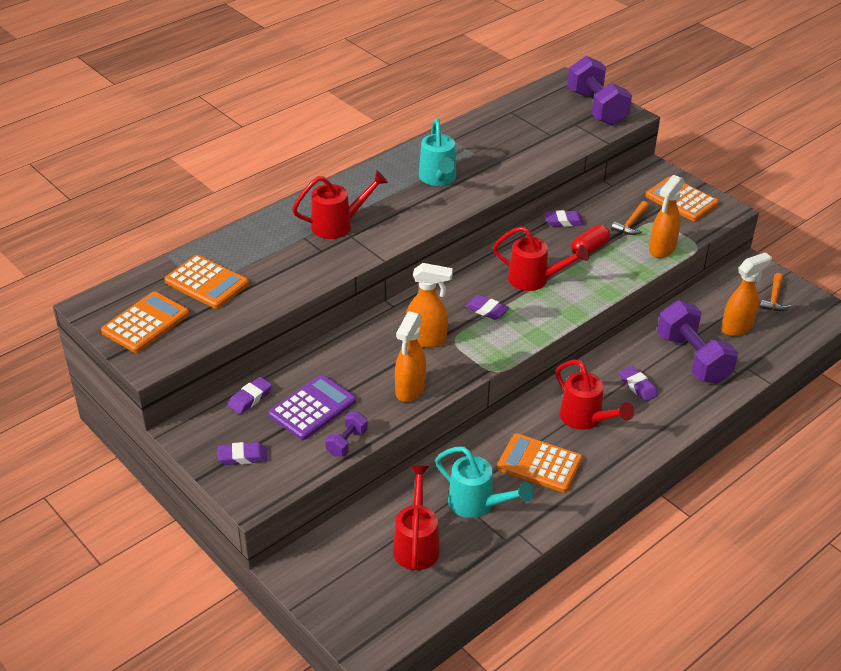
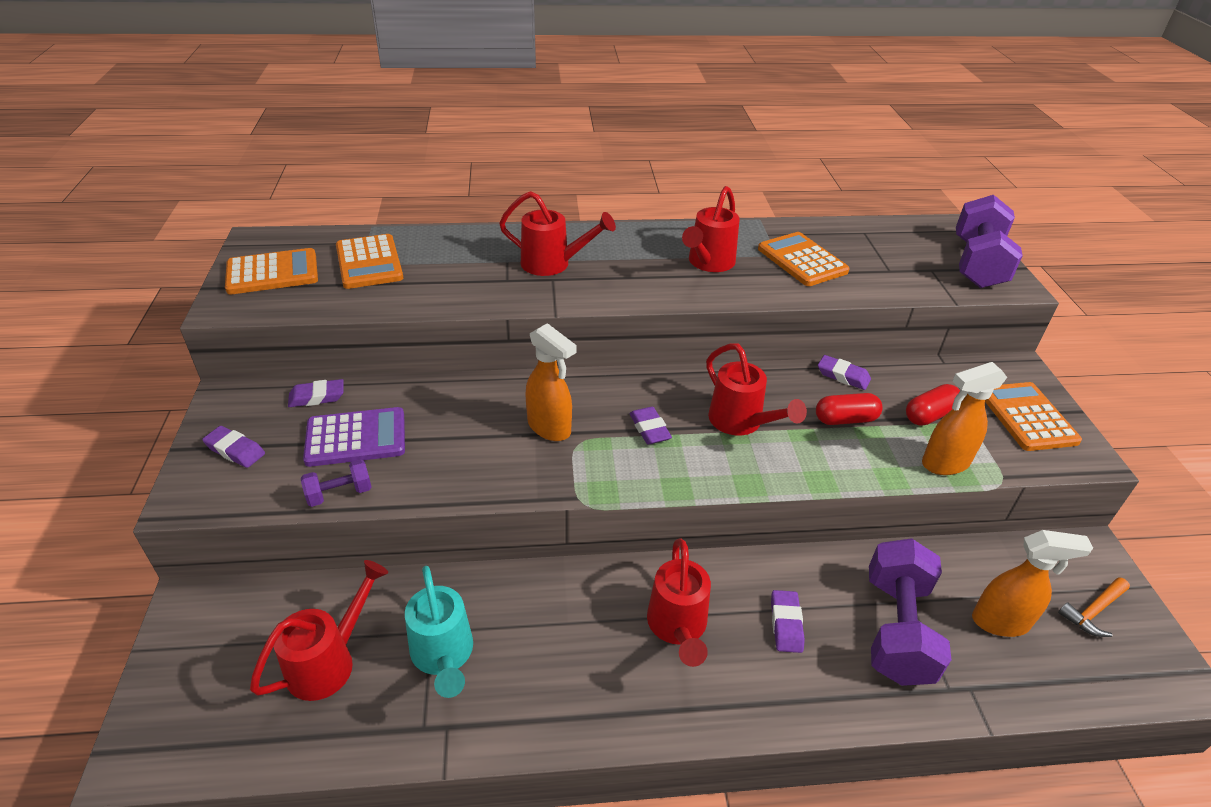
camera: 35 degrees right, 0 degrees up
(410, 390) = (468, 473): orange spray bottle -> none
(438, 179) = (708, 263): turquoise watering can -> red watering can
(539, 464) = (565, 651): orange calculator -> orange calculator (802, 260)
(631, 224) = (929, 415): orange hammer -> red capsule

